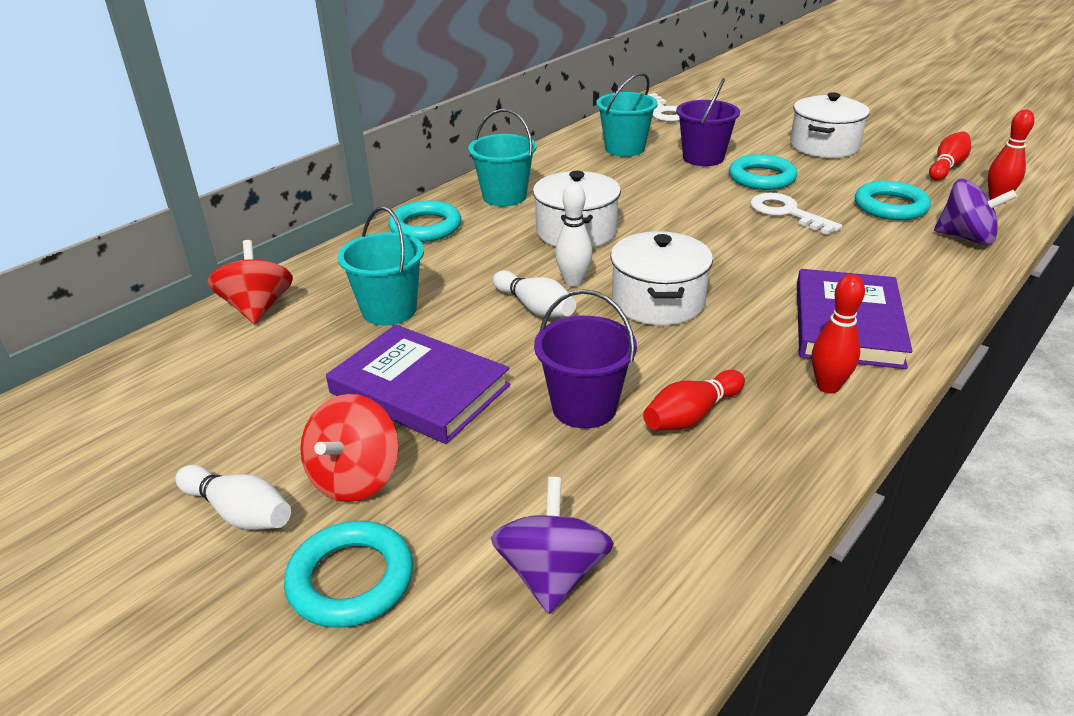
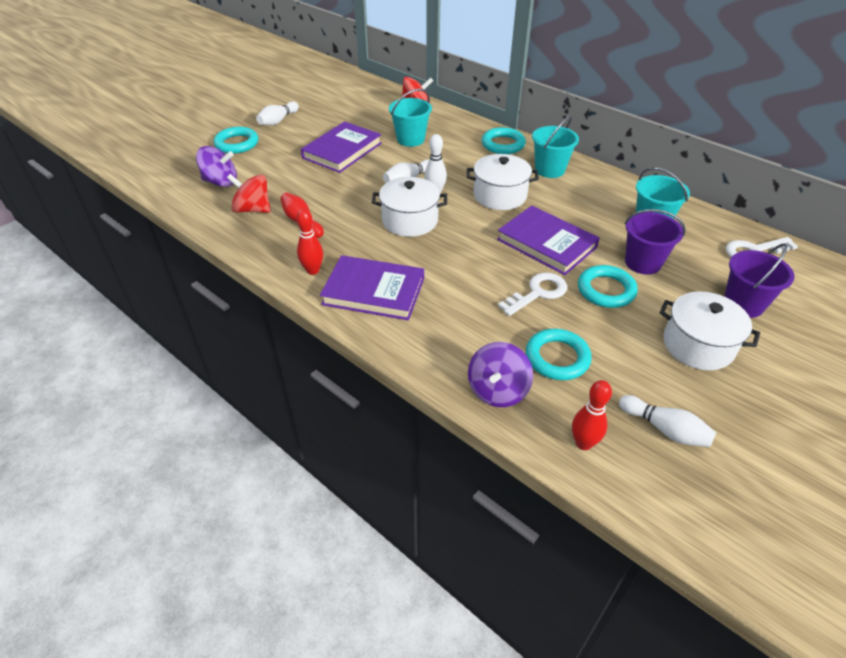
camera: 90 degrees right, 10 degrees up
(355, 478) = (288, 140): red spinning top -> red spinning top (253, 209)
(584, 407) = (317, 192): purple bucket -> purple bucket (743, 304)
(684, 204) = (546, 243): none -> purple book
(947, 167) = (665, 429): red bowling pin -> white bowling pin

